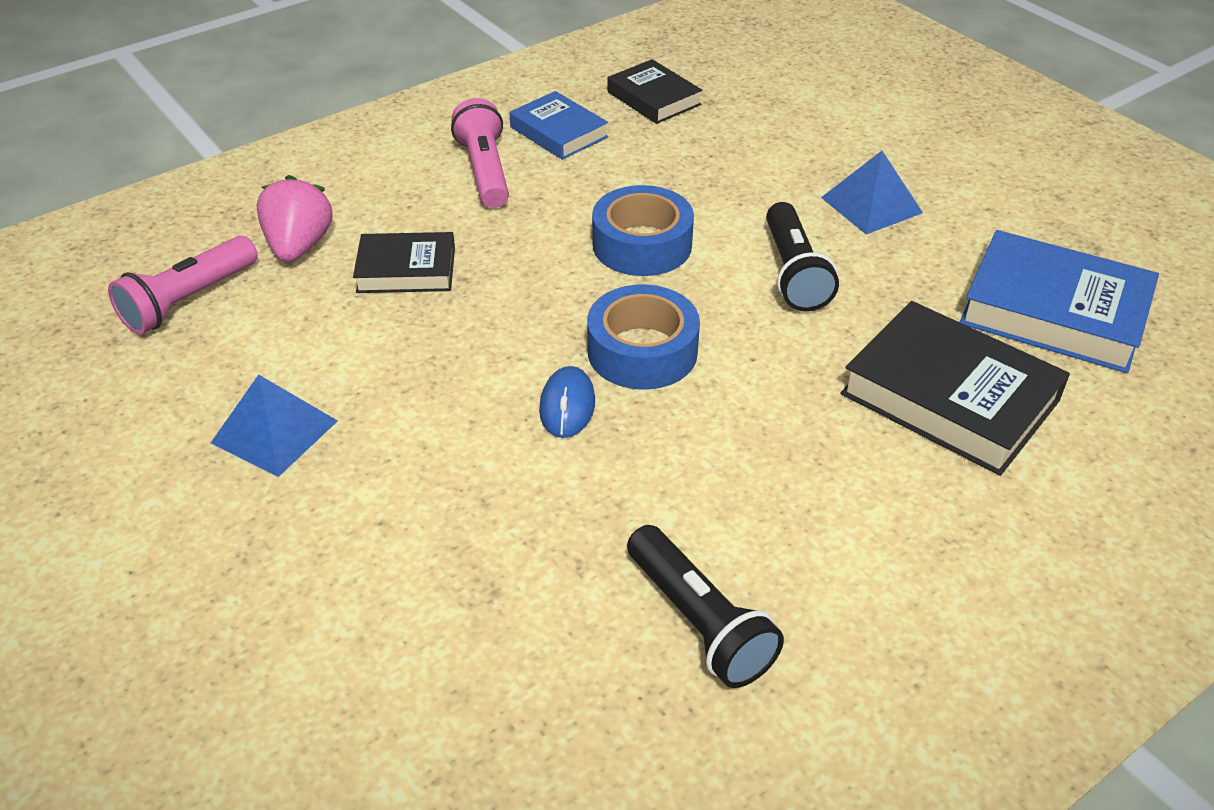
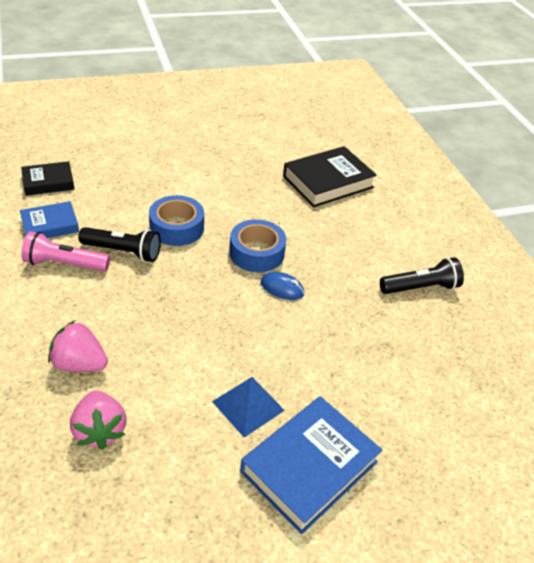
camera: 75 degrees left, 0 degrees up
(189, 300) = (100, 430): pink flashlight -> pink strawberry
(406, 270) = (138, 320): black book -> none
(793, 273) = (229, 190): black flashlight -> black flashlight (123, 252)
(871, 205) = (195, 152): blue pyramid -> none
(1054, 312) = (293, 139): blue book -> blue book (309, 467)

